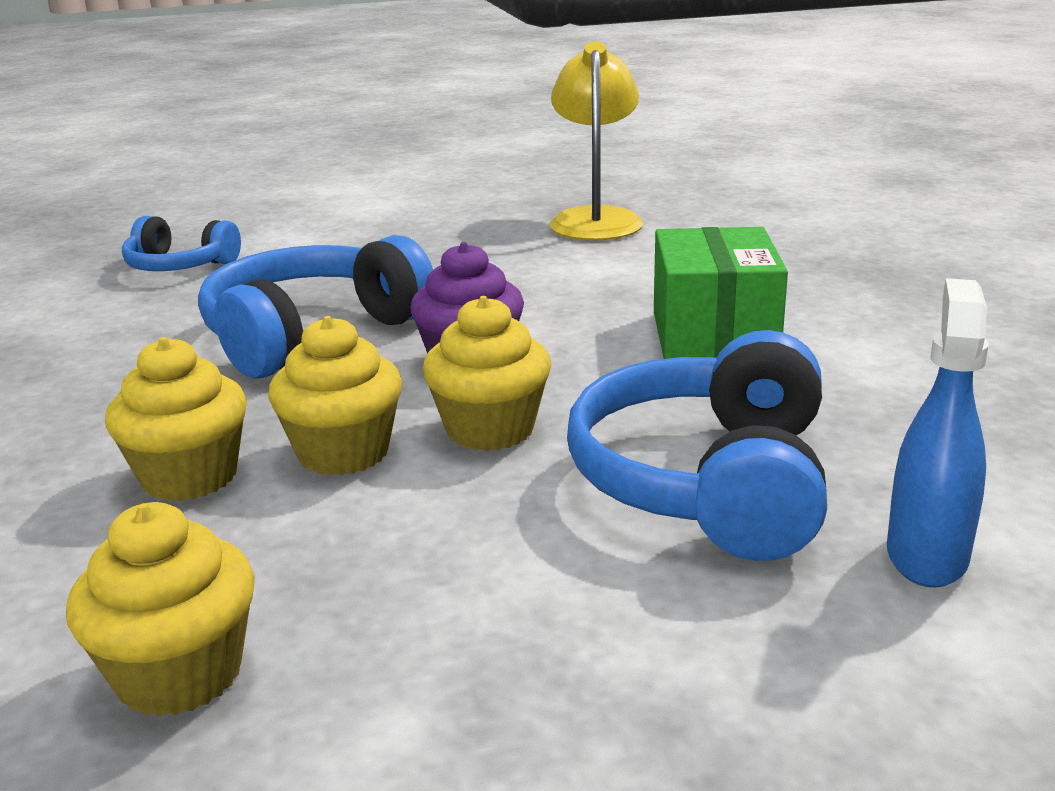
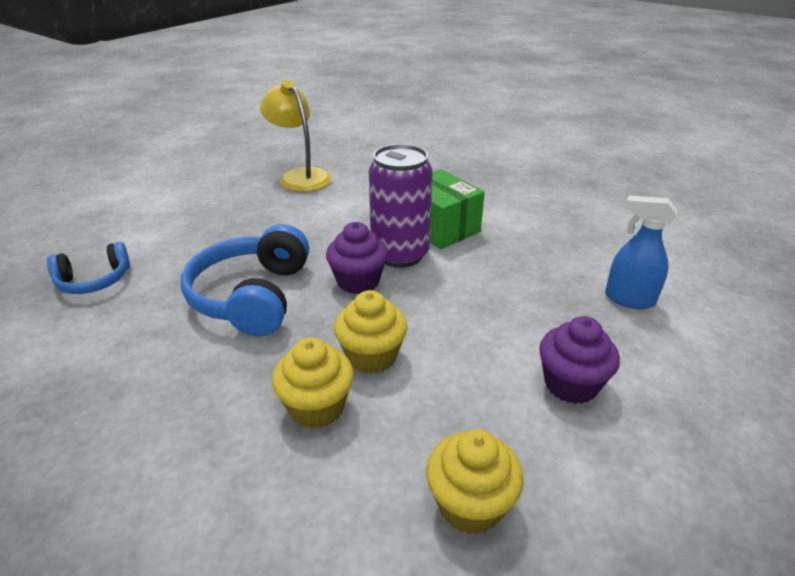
camera: 40 degrees left, 10 degrees up
(490, 429) = (417, 314): yellow cupcake -> none
(580, 619) = (571, 384): none -> purple cupcake
(588, 351) = (400, 254): none -> purple can
(707, 482) = (530, 301): blue headphones -> none
(926, 555) = (629, 299): blue spray bottle -> blue spray bottle turned 45 degrees counterclockwise

